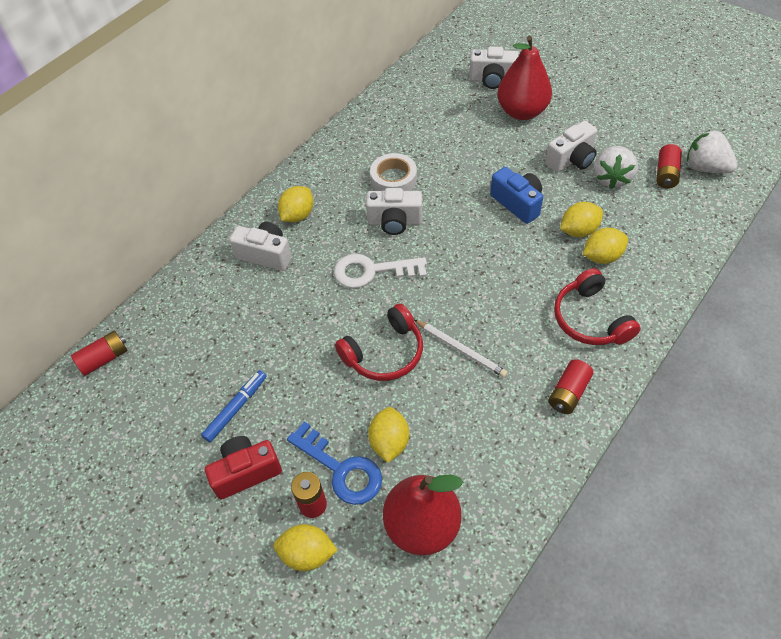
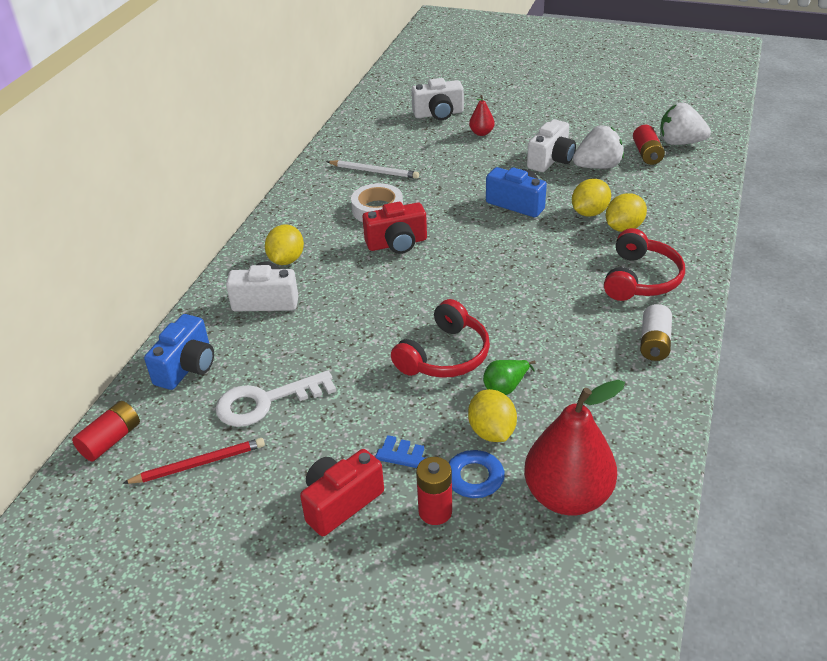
camera: 20 degrees left, 15 degrees down
(158, 401) = (199, 464): none -> red pencil
(182, 305) = (187, 367): none -> blue camera
(236, 408) = (299, 446): blue marker -> none
(307, 554) = (453, 559): yellow lemon -> none
(372, 271) = (394, 289): white key -> white key (266, 402)
(394, 221) = (397, 243): white camera -> red camera
(420, 401) = (506, 387): none -> green pear
(461, 349) = (525, 333): white pencil -> white pencil (374, 171)
(522, 111) = (481, 133): red pear -> red pear, size x0.45
(568, 393) = (654, 343): red battery -> white battery
(590, 319) = (641, 279): red headphones -> red headphones turned 120 degrees counterclockwise
(611, 178) = (597, 166): white strawberry -> white strawberry turned 105 degrees counterclockwise

